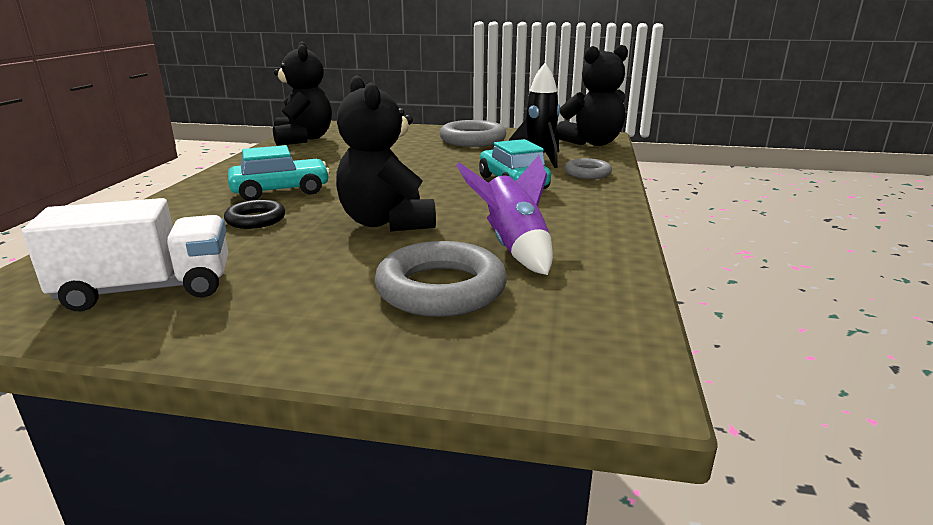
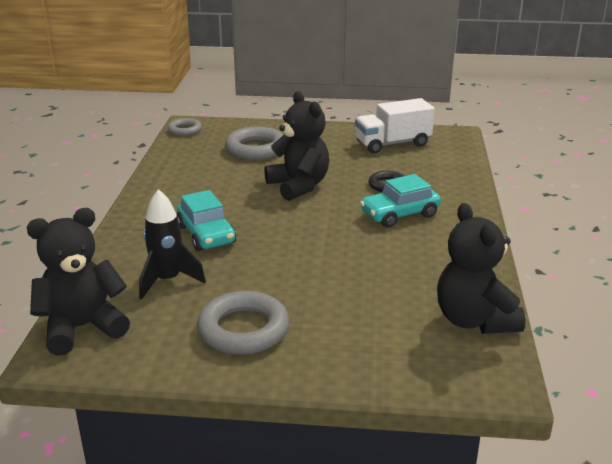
camera: 175 degrees right, 5 degrees up
(513, 247) = (217, 171): purple rocket -> none
(587, 173) = (130, 253): grey ring -> grey ring (185, 130)

